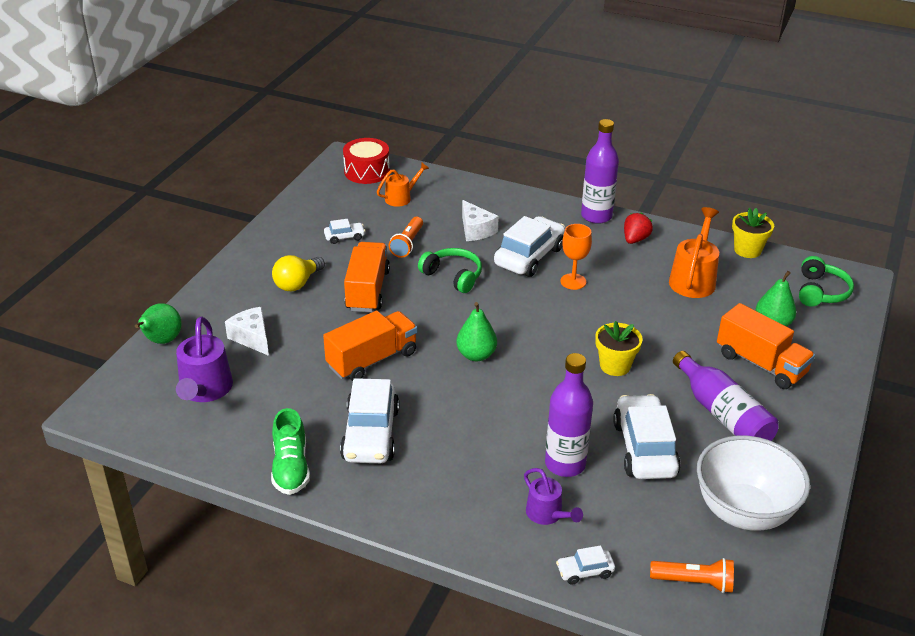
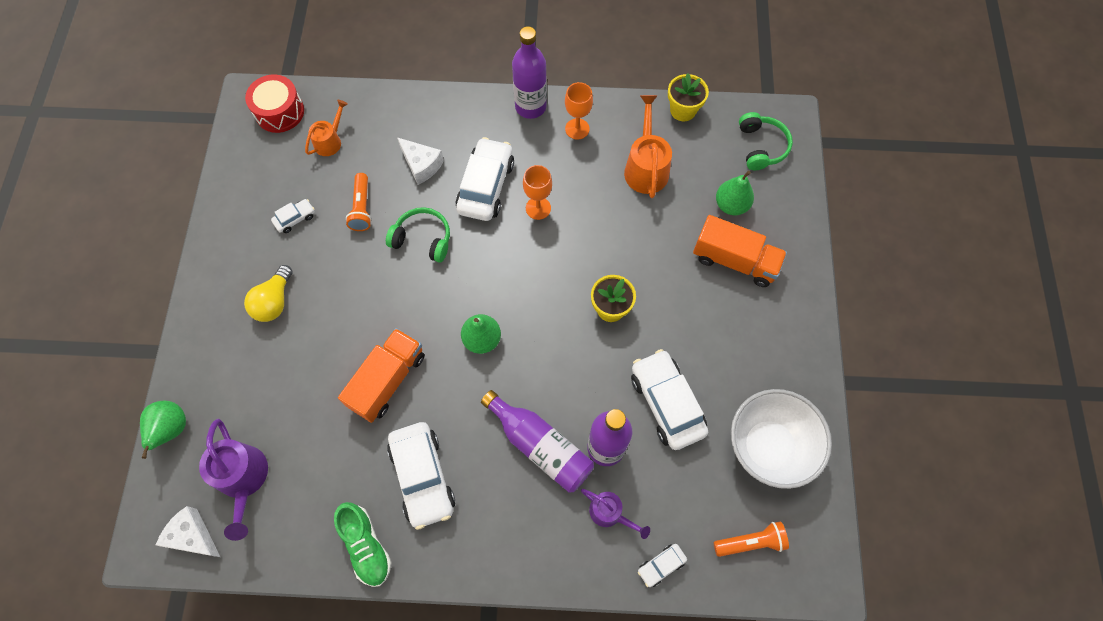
camera: 20 degrees left, 30 degrees up
(252, 337) = (260, 393): white cheese -> white cheese (193, 536)
(367, 290) = (347, 288): orange truck -> none
(635, 239) = (577, 129): red strawberry -> orange goblet
(723, 414) = (720, 336): purple bottle -> purple bottle (540, 446)

